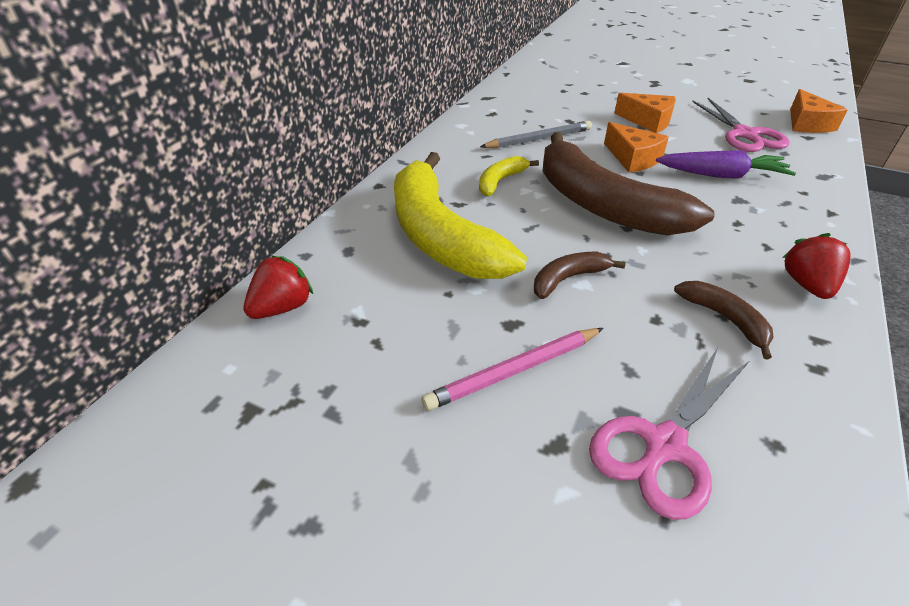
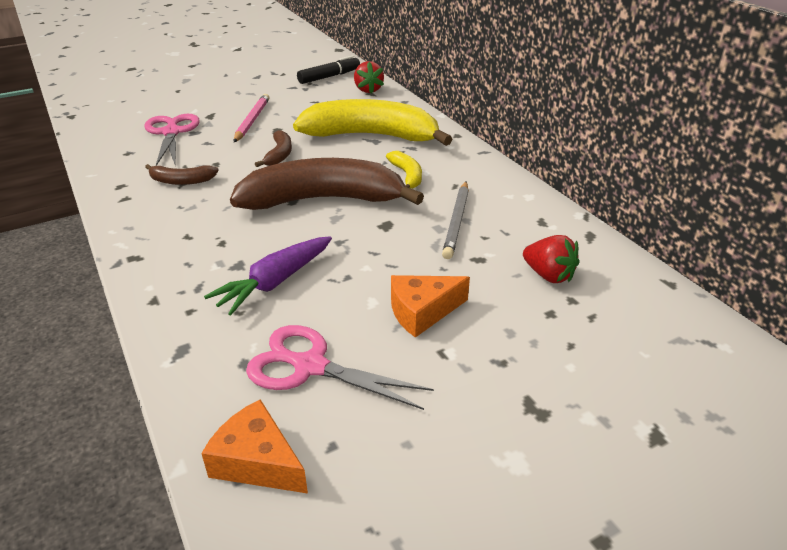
camera: 125 degrees right, 5 degrees down
(243, 390) = (329, 77): none -> black marker
(632, 158) = (363, 252): orange cheese -> none
(807, 285) = (145, 224): red strawberry -> red strawberry (548, 275)

